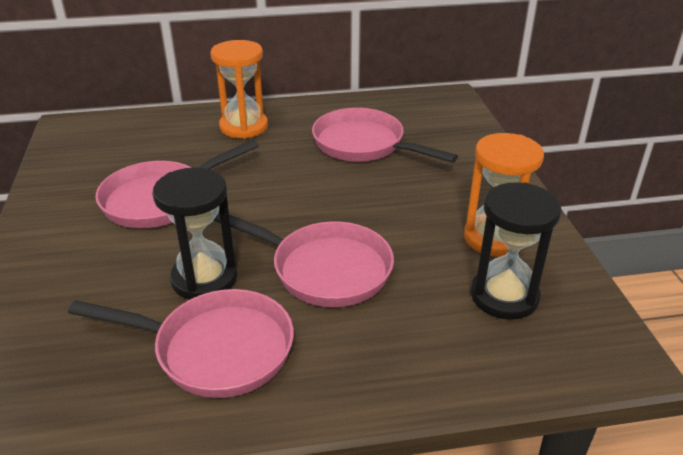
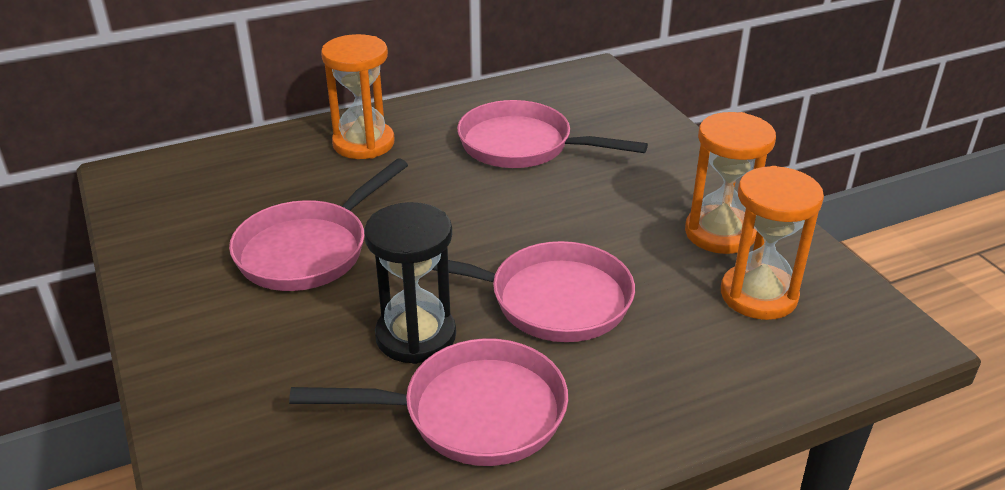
camera: 15 degrees left, 0 degrees up
(504, 296) = (758, 295): black hourglass -> orange hourglass

